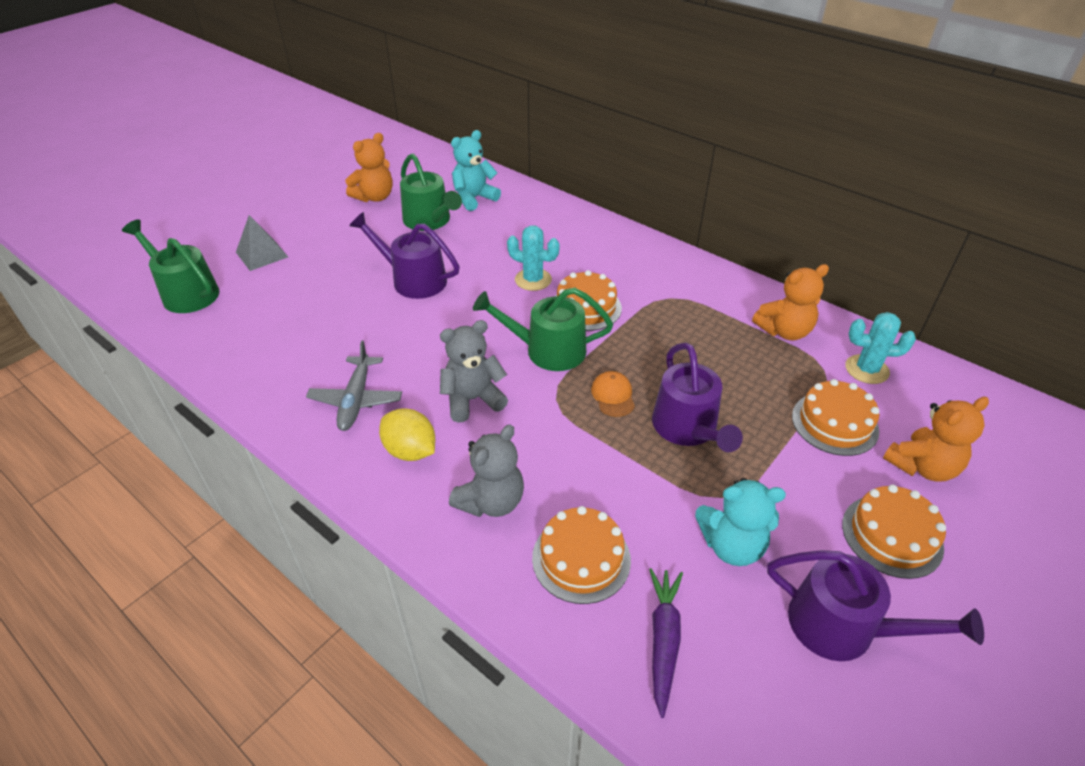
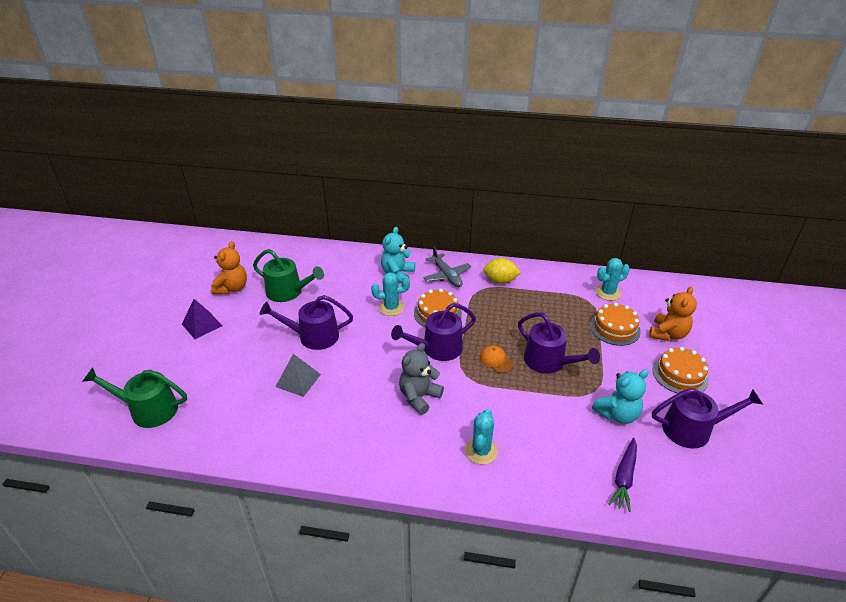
camera: 30 degrees left, 5 degrees down
(261, 254) = (183, 359): grey pyramid -> grey pyramid (298, 380)
(311, 225) = (202, 325): none -> purple pyramid
(356, 399) = (346, 429): grey plane -> grey plane (446, 275)
(410, 451) = (409, 444): yellow lemon -> yellow lemon (500, 281)
(474, 198) = (305, 266): turquoise teddy bear -> turquoise teddy bear (397, 274)
(491, 501) = (481, 451): grey teddy bear -> turquoise cactus
(548, 350) = (437, 348): green watering can -> purple watering can
(581, 558) = (553, 458): orange cake -> none
(663, 640) = (624, 478): purple carrot -> purple carrot turned 135 degrees counterclockwise
(784, 331) = (554, 287): orange teddy bear -> none

